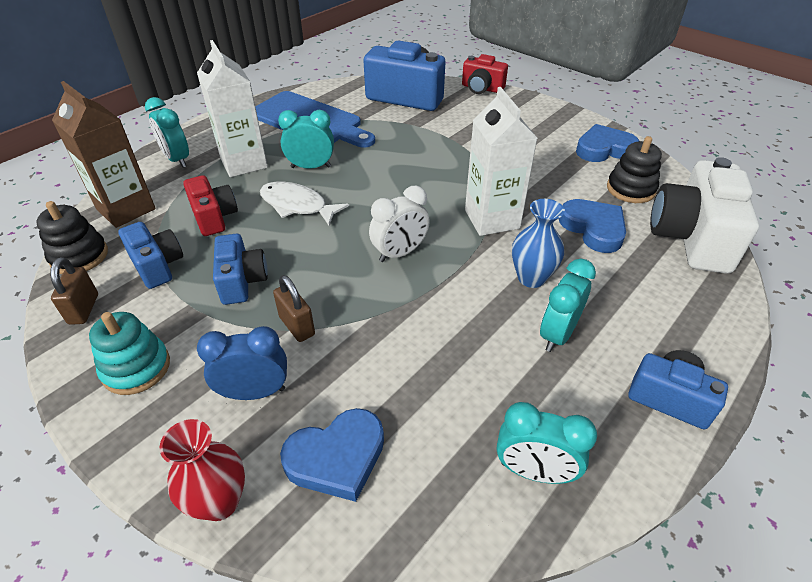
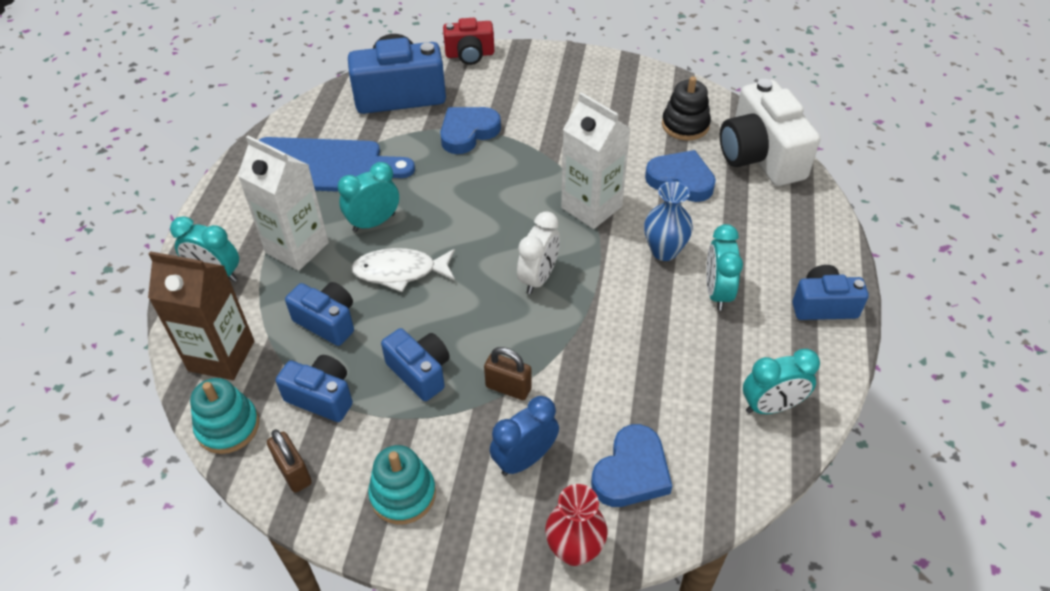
camera: 30 degrees left, 5 degrees up
(79, 256) = (228, 427): black stacking toy -> turquoise stacking toy
(214, 217) = (327, 322): red camera -> blue camera
(604, 149) = (635, 88): blue heart -> blue heart (468, 132)

